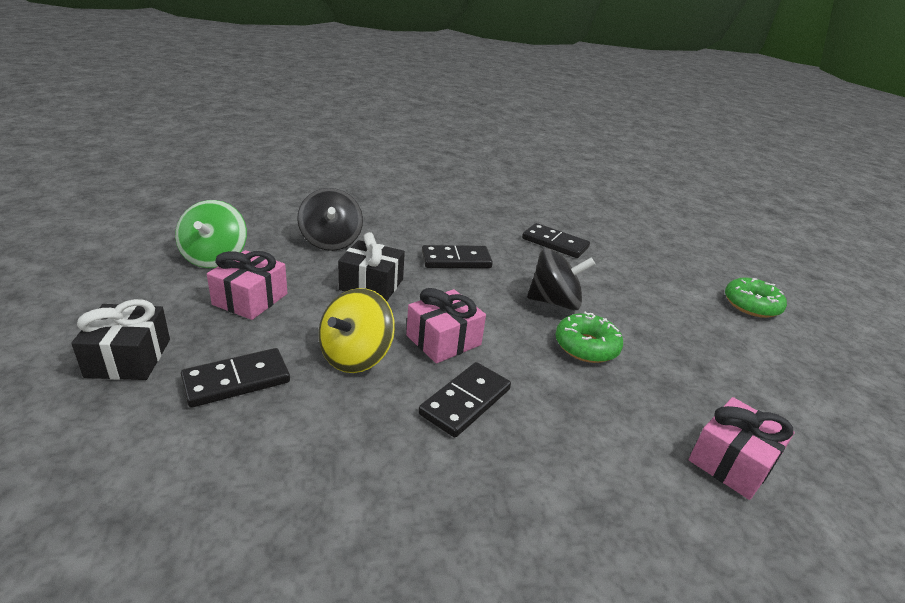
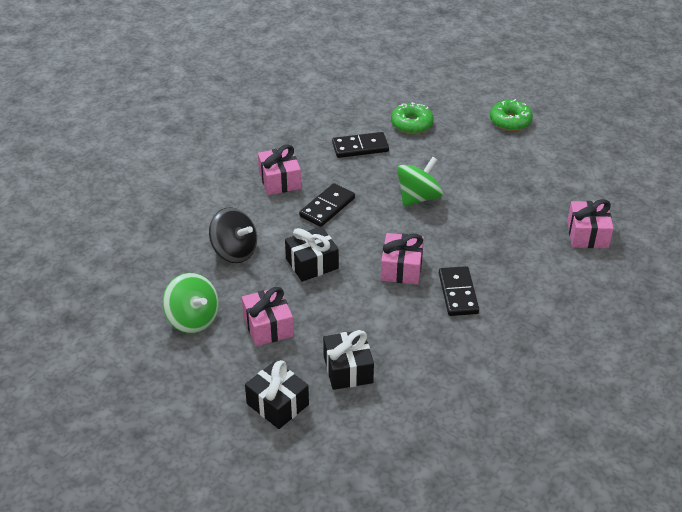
camera: 40 degrees left, 10 degrees up
(236, 381) = (348, 369): black domino -> black gift
(356, 356) = (377, 312): yellow spinning top -> none
(449, 226) = (280, 180): none -> pink gift
(555, 302) = (418, 197): black spinning top -> green spinning top
(586, 346) = (468, 217): green donut -> green donut (411, 124)

